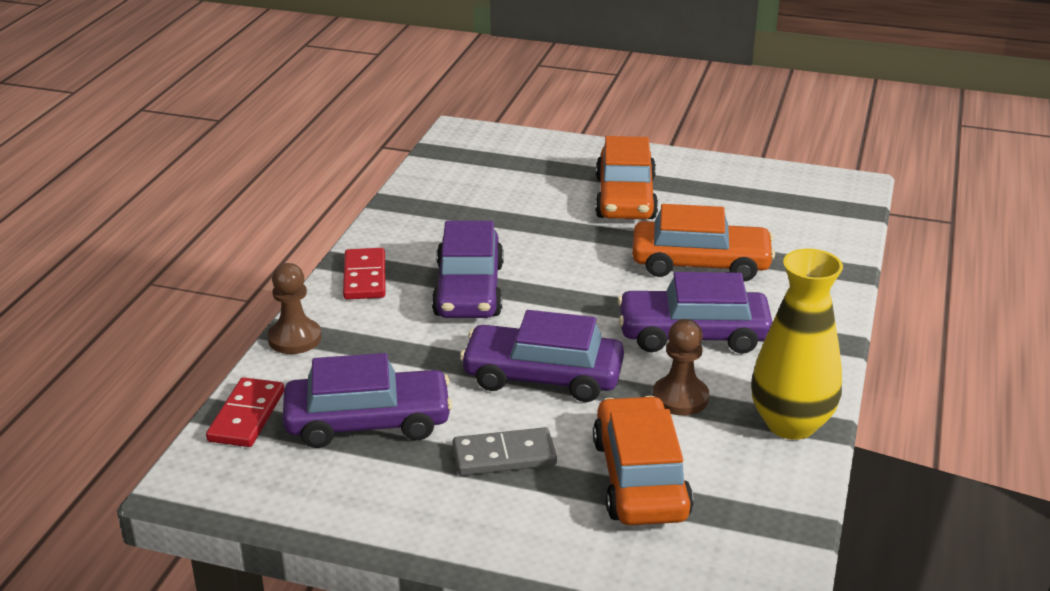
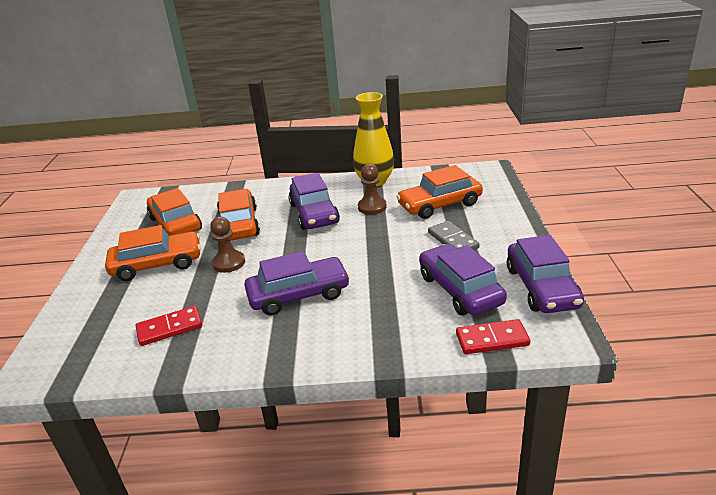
camera: 105 degrees left, 0 degrees up
(295, 338) = (395, 352): brown pawn -> brown pawn (229, 263)
(365, 277) = (299, 347): red domino -> red domino (169, 328)
(543, 376) = (378, 246): purple car -> purple car (541, 287)
(736, 214) = (175, 224): none -> orange car

